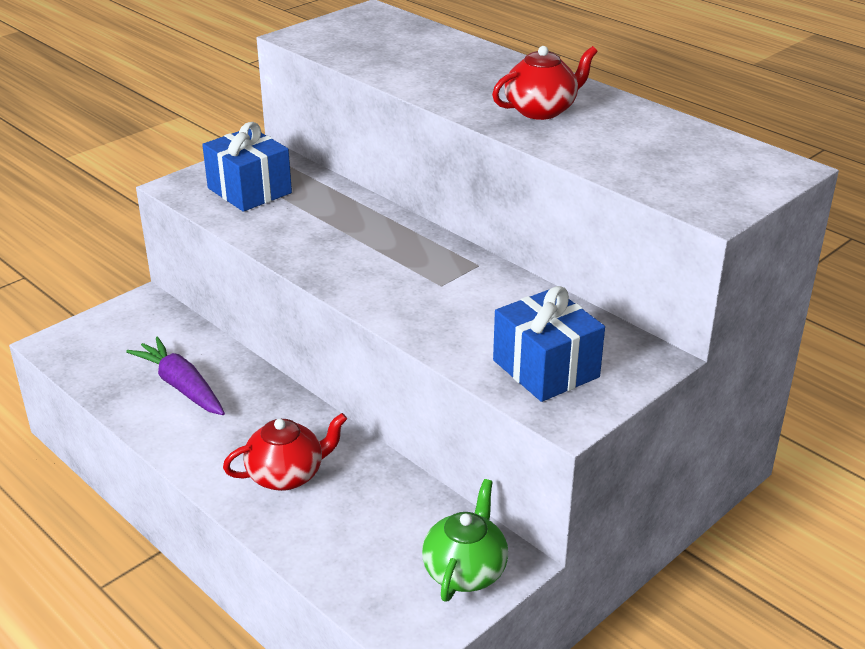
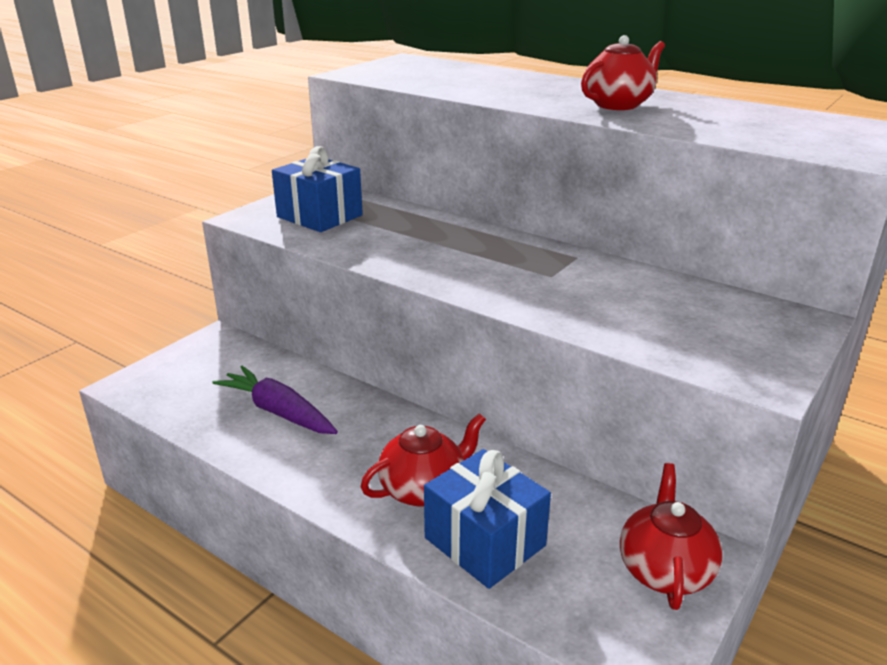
camera: 10 degrees left, 5 degrees down
(465, 571) = (665, 570): green teapot -> red teapot
(545, 369) = (707, 338): blue gift -> blue gift (484, 542)

